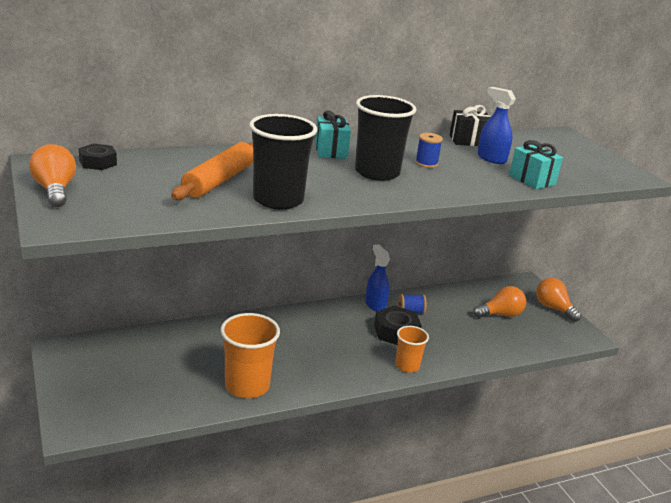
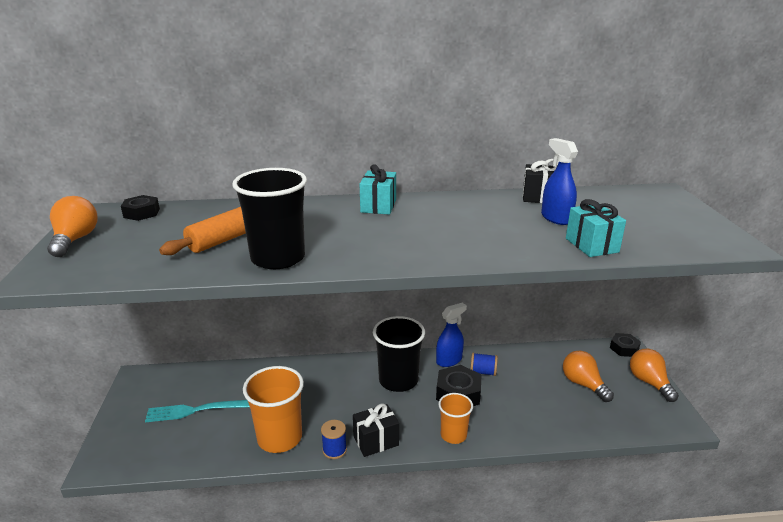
camera: 20 degrees right, 0 degrees up
(144, 372) = (195, 410): none -> turquoise fork
(340, 378) = (376, 441): none -> black gift
(375, 305) = (449, 360): blue spray bottle -> blue spray bottle turned 60 degrees clockwise
(377, 172) = (410, 231): black cup -> black cup (398, 380)
(426, 163) = (474, 222): blue spool -> blue spool (334, 450)
(500, 314) = (583, 384): orange light bulb -> orange light bulb turned 120 degrees counterclockwise
(524, 282) = (624, 348): none -> black nut

